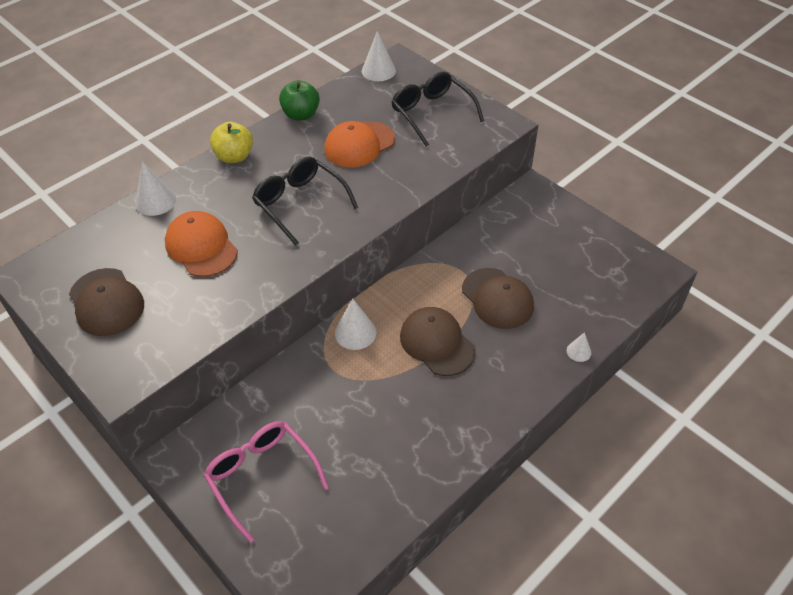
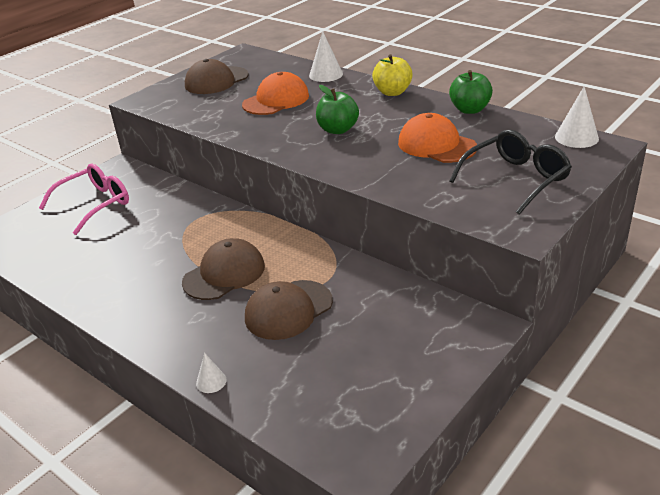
camera: 85 degrees right, 15 degrees down
(300, 203) = (338, 130): black glasses -> green apple
(355, 332) = (237, 225): white cone -> none

